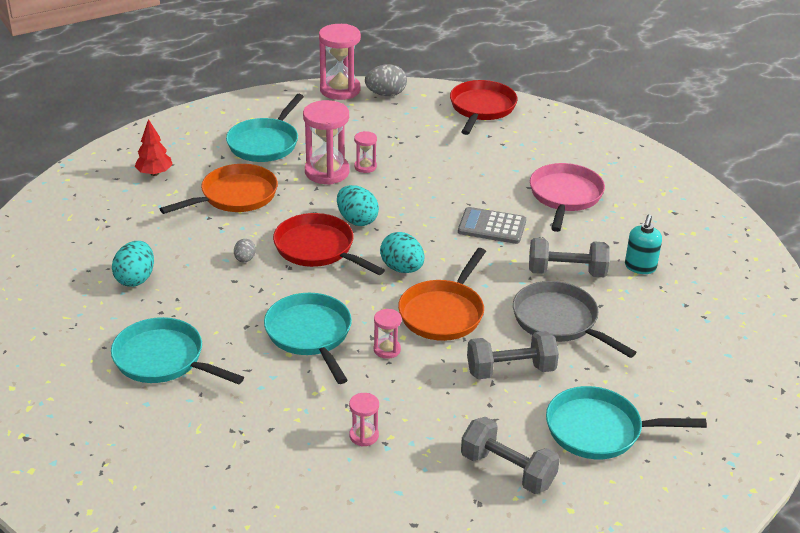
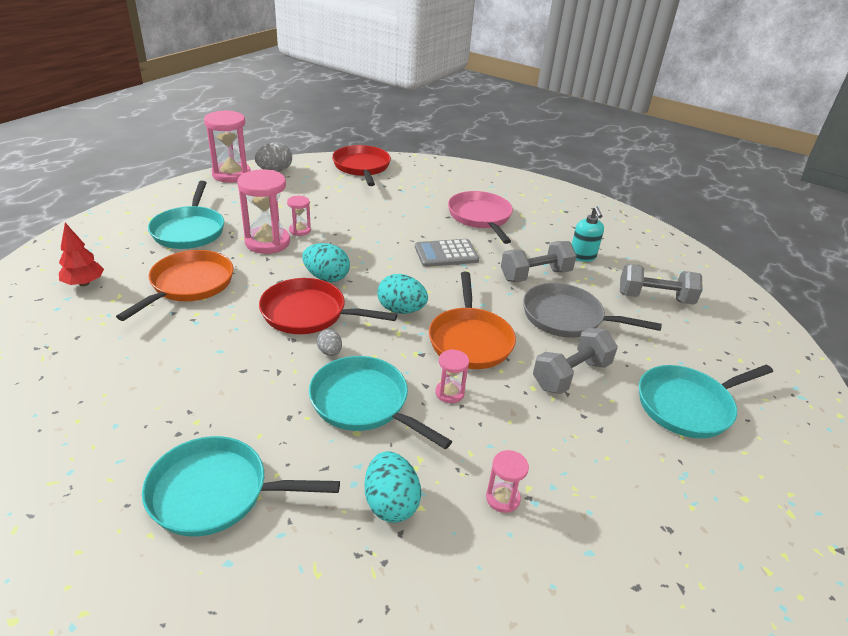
camera: 30 degrees left, 0 degrees up
(135, 279) = (123, 403): turquoise egg -> turquoise egg (391, 503)
(245, 259) = (240, 345): grey egg -> grey egg (330, 352)
(507, 470) = (659, 479): grey dumbbell -> grey dumbbell (655, 298)

